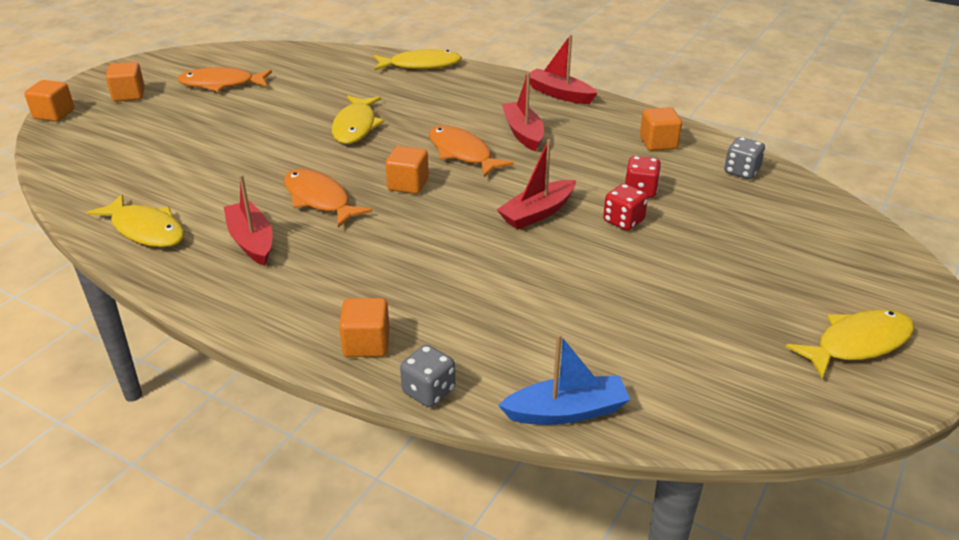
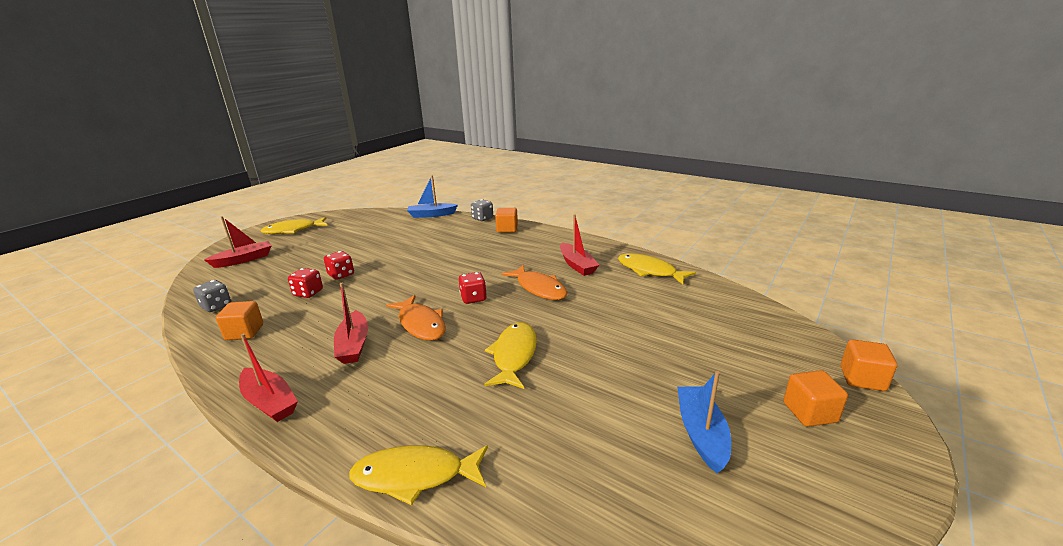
camera: 175 degrees left, 10 degrees down
(221, 84) = (701, 434): orange fish -> blue boat
(408, 184) = (473, 298): orange cube -> red dice
(537, 213) = (391, 279): red boat -> red boat (244, 260)

